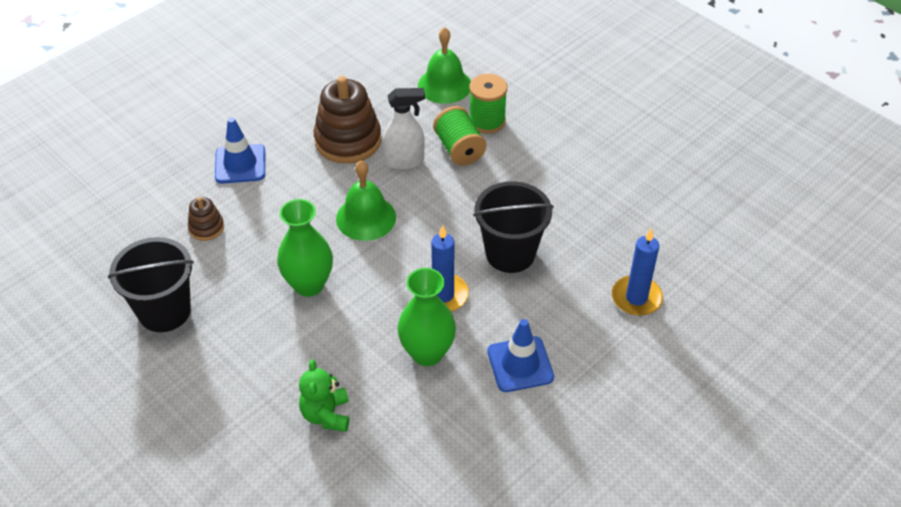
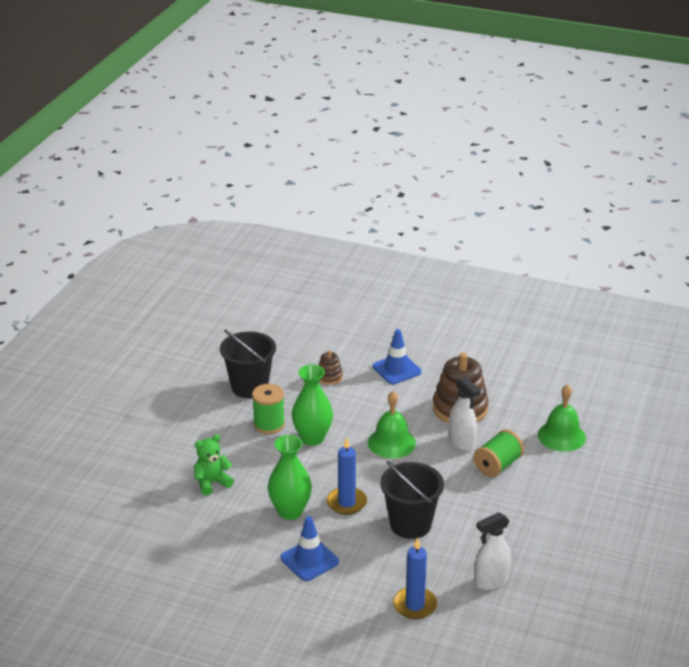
camera: 65 degrees right, 15 degrees down
(487, 121) = (541, 470): green spool -> green spool (269, 424)
(629, 224) = (491, 581): none -> white spray bottle

